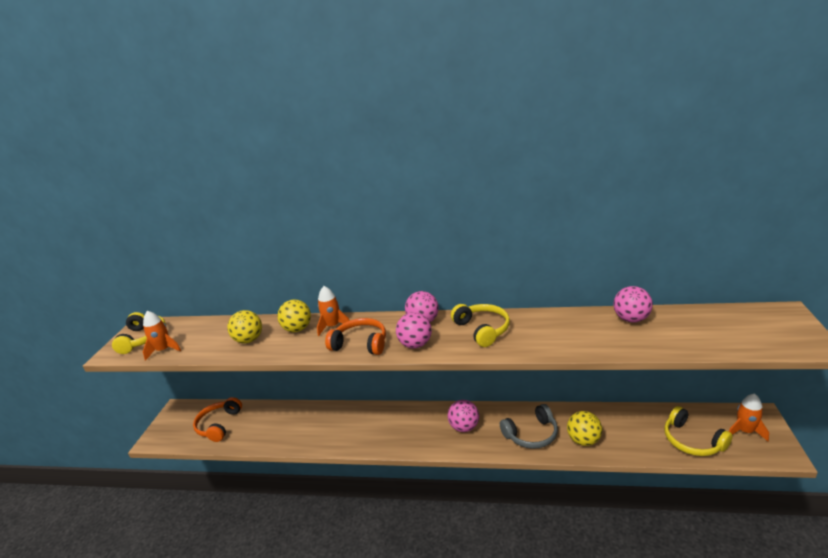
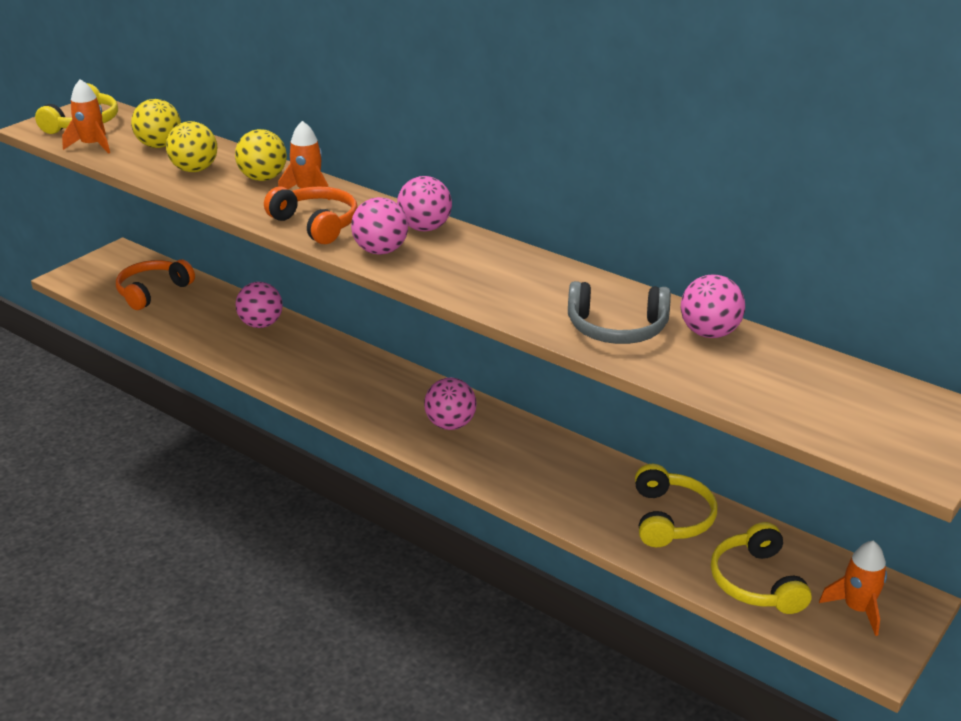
camera: 25 degrees right, 5 degrees up
(304, 416) = (261, 324): none -> pink ball
(482, 329) = (487, 266): yellow headphones -> yellow headphones (670, 518)
(531, 434) = (532, 472): grey headphones -> grey headphones (617, 328)
(583, 440) = (596, 511): yellow ball -> yellow ball (159, 145)

